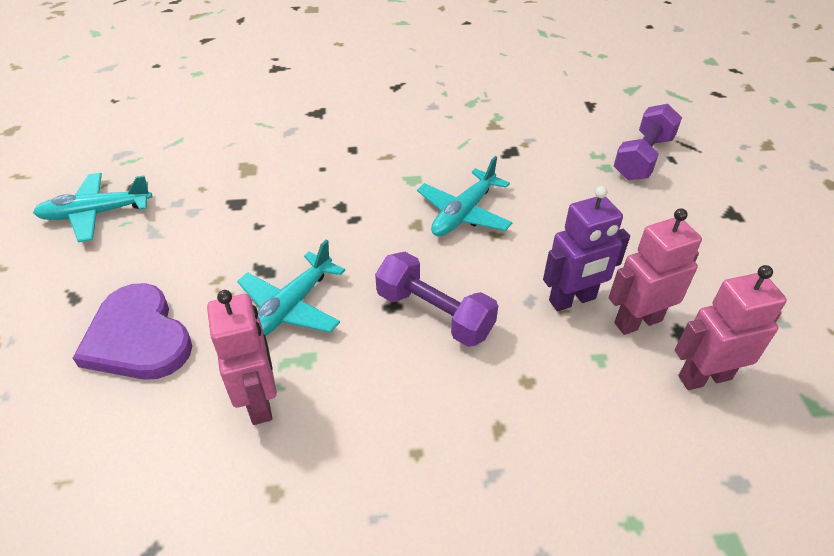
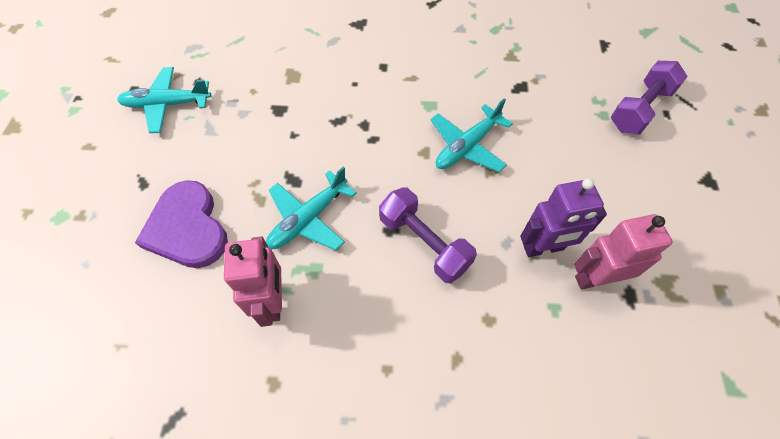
camera: 10 degrees right, 15 degrees up
(704, 377) = (641, 341): pink robot -> none

